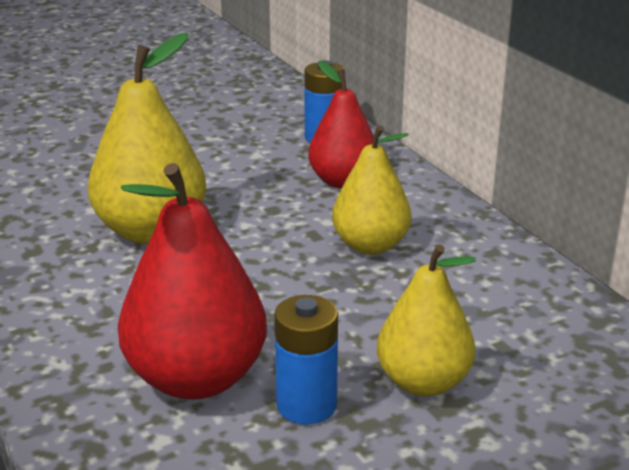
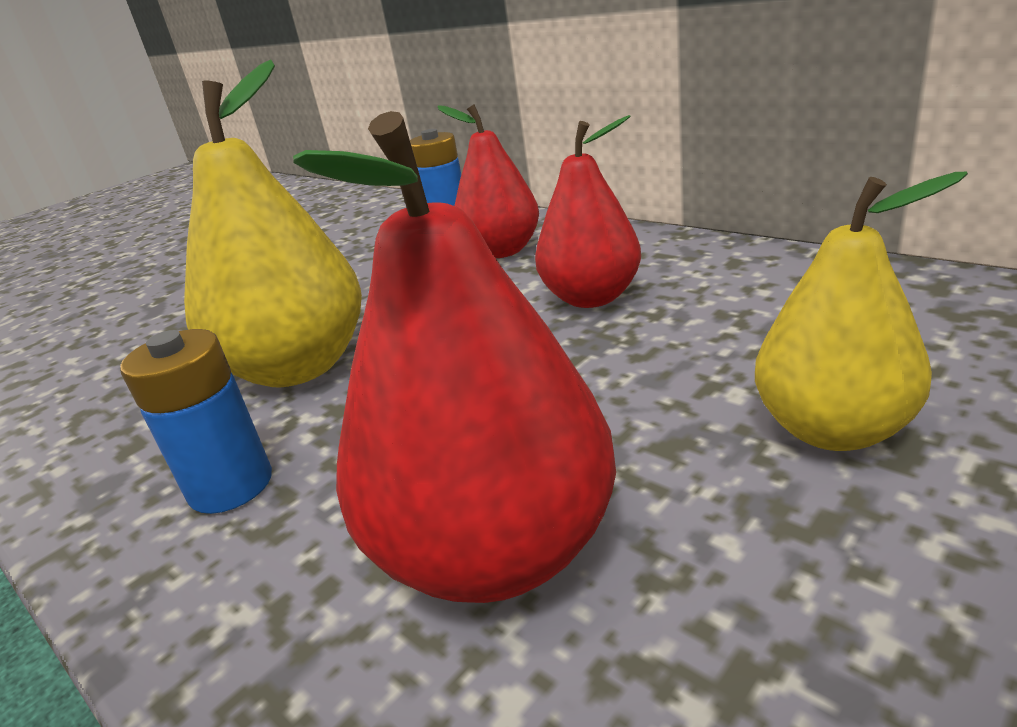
camera: 15 degrees left, 0 degrees up
(306, 405) = (706, 529): blue battery -> blue battery (231, 485)
(370, 245) = (591, 298): yellow pear -> red pear

